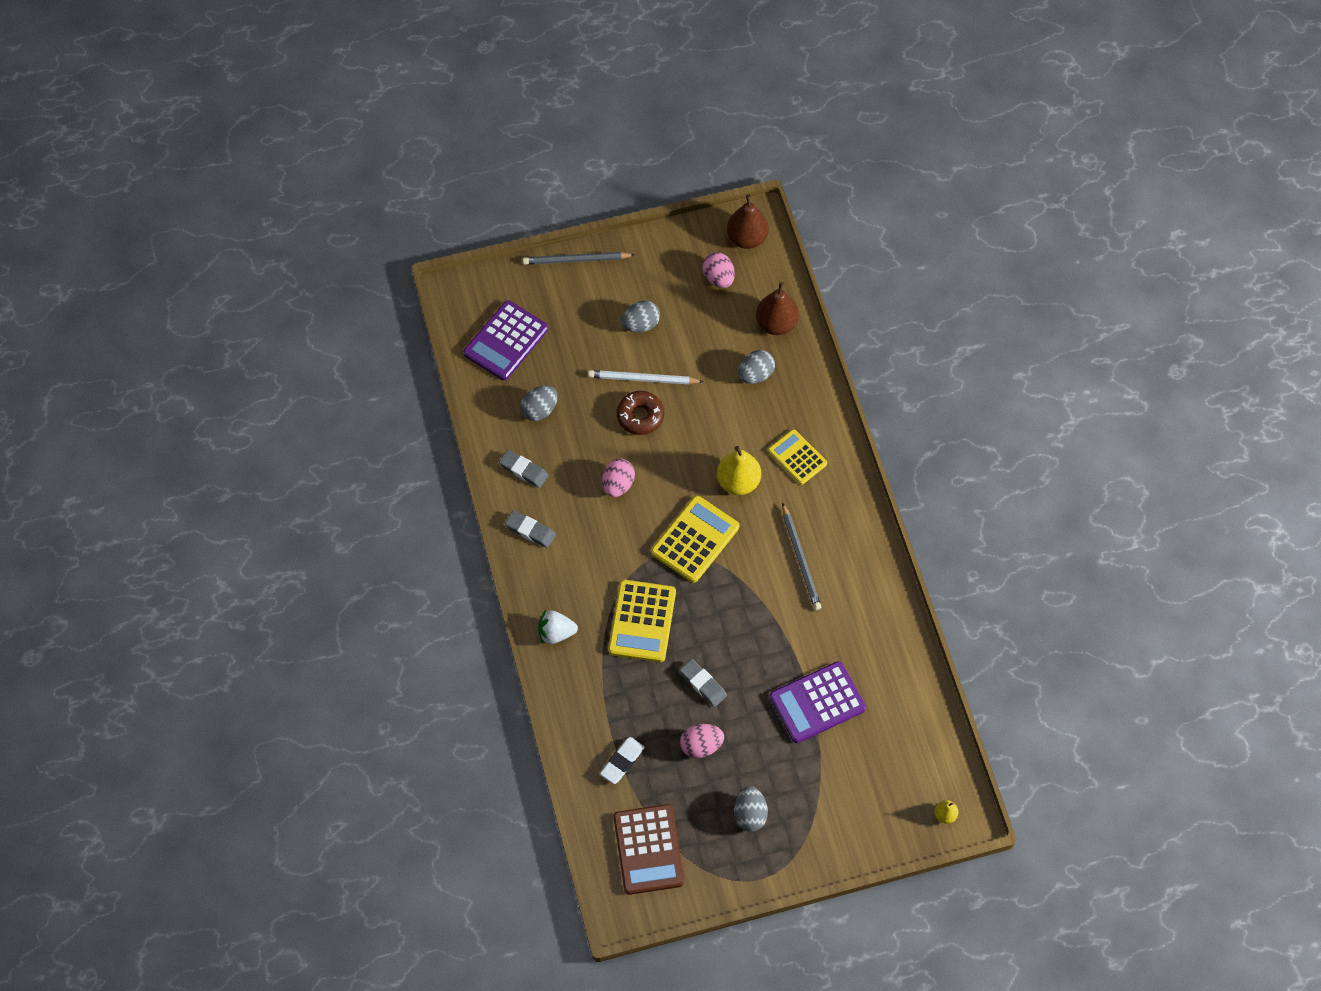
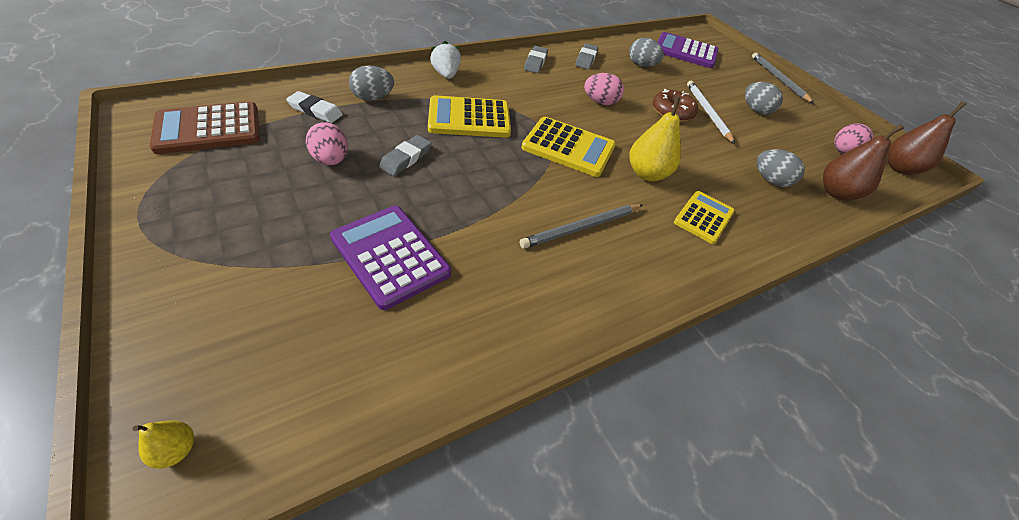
camera: 70 degrees right, 15 degrees down
(750, 814) = (234, 202): grey egg -> grey egg (373, 98)

